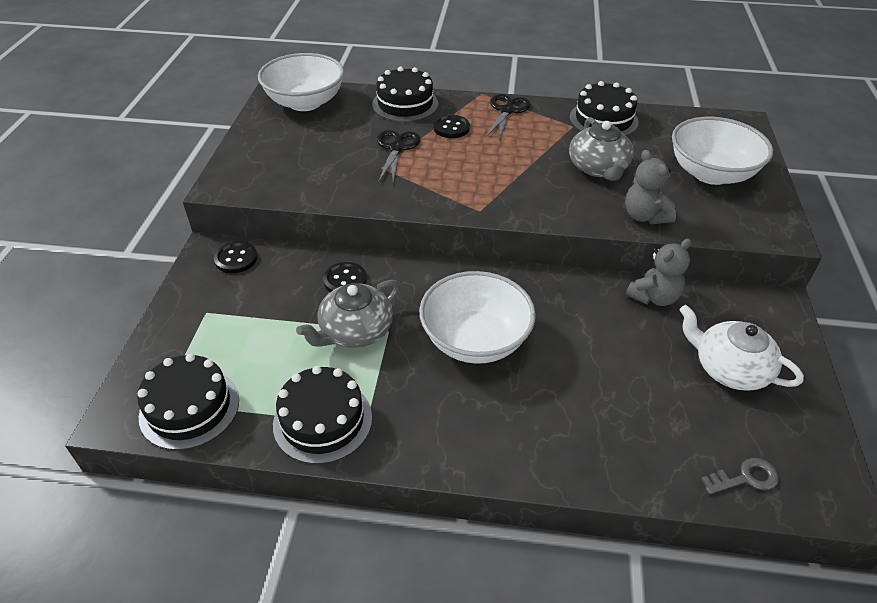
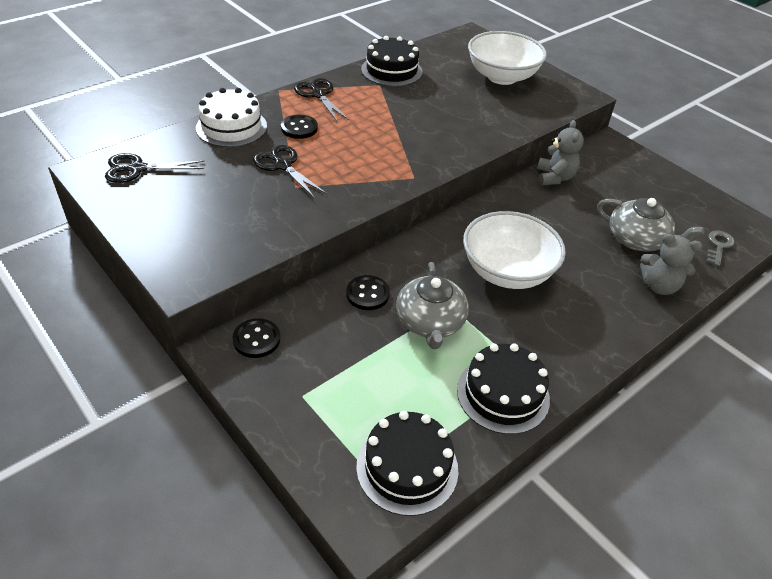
camera: 50 degrees left, 0 degrees up
(305, 102) = (137, 169): white bowl -> black scissors
(405, 104) = (231, 127): black cake -> white cake
(598, 168) = (438, 106): grey teapot -> grey teapot (638, 240)
(644, 216) = (509, 124): grey teddy bear -> grey teddy bear (659, 286)
(729, 368) = (639, 194): white teapot -> none

